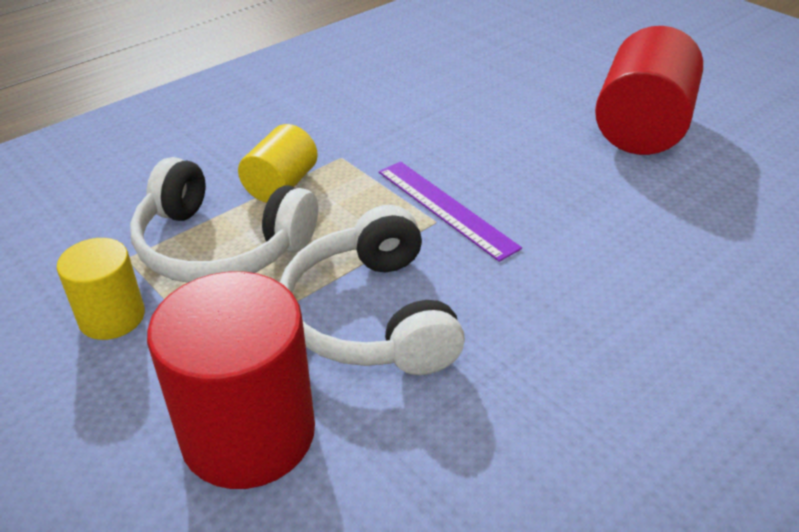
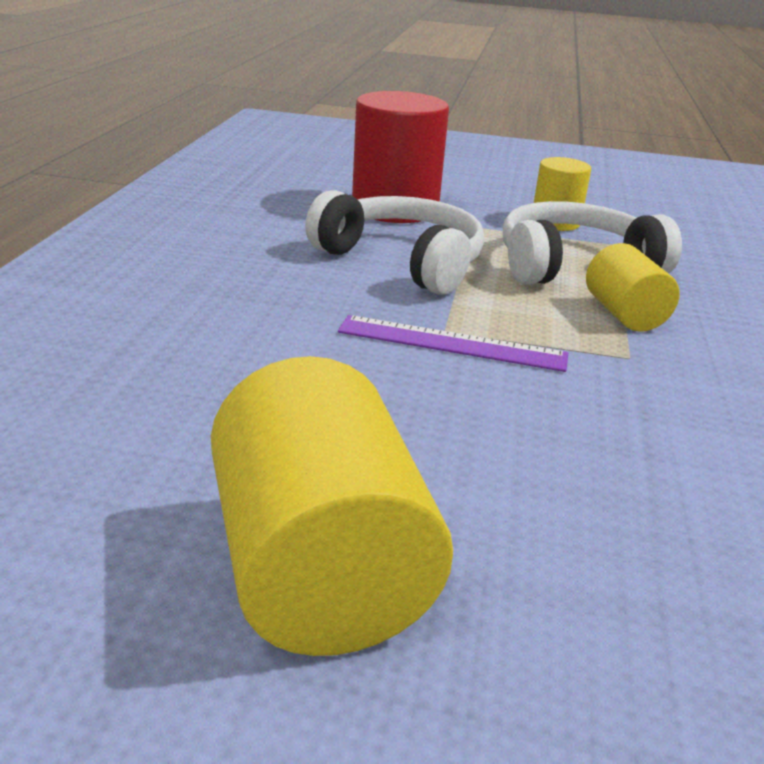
camera: 140 degrees right, 10 degrees down
(641, 127) = (320, 568): red cylinder -> yellow cylinder

